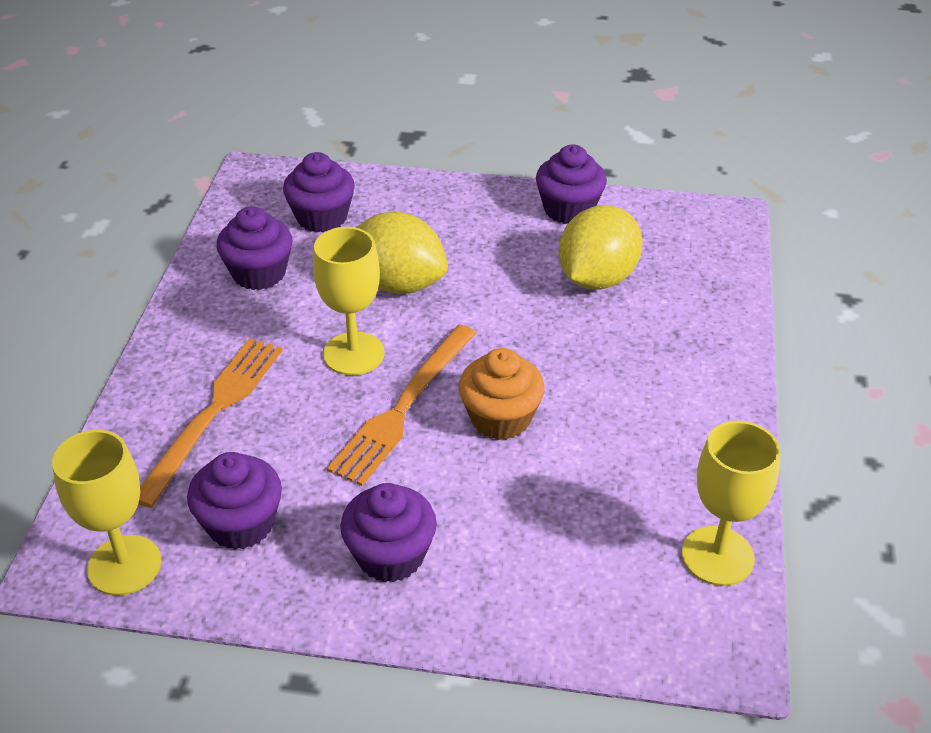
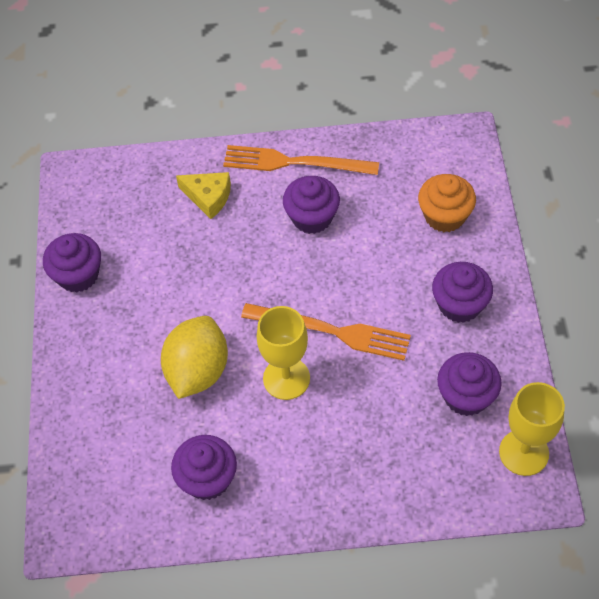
camera: 100 degrees left, 15 degrees up
(214, 413) = (374, 451): orange fork -> orange fork (294, 162)
(322, 217) = (121, 455): purple cupcake -> purple cupcake (312, 217)
(500, 418) = (325, 272): orange cupcake -> orange cupcake (444, 216)
(597, 278) = (162, 242): yellow lemon -> none
(661, 327) = (208, 197): none -> yellow cheese
(717, 556) = (401, 147): yellow goblet -> none

